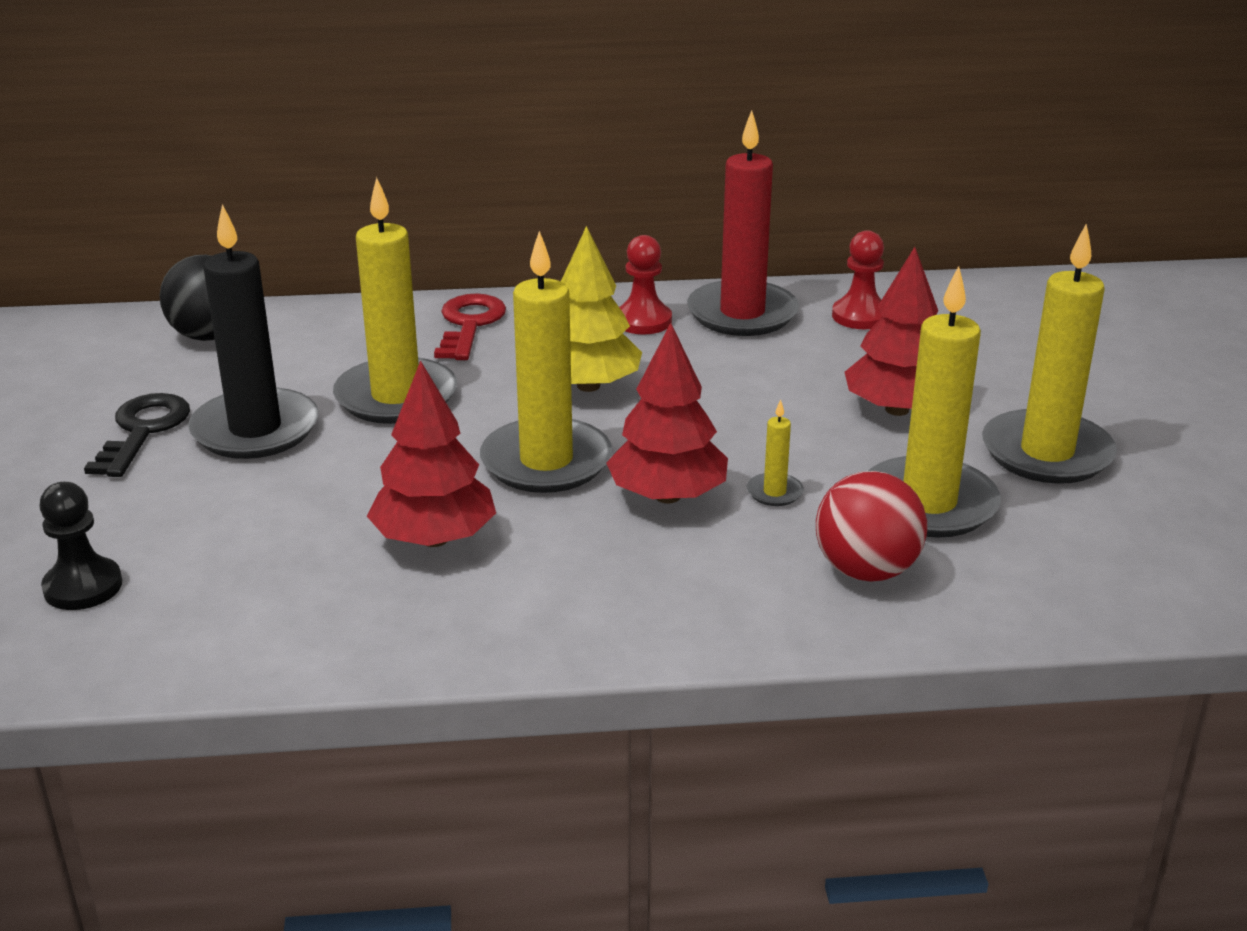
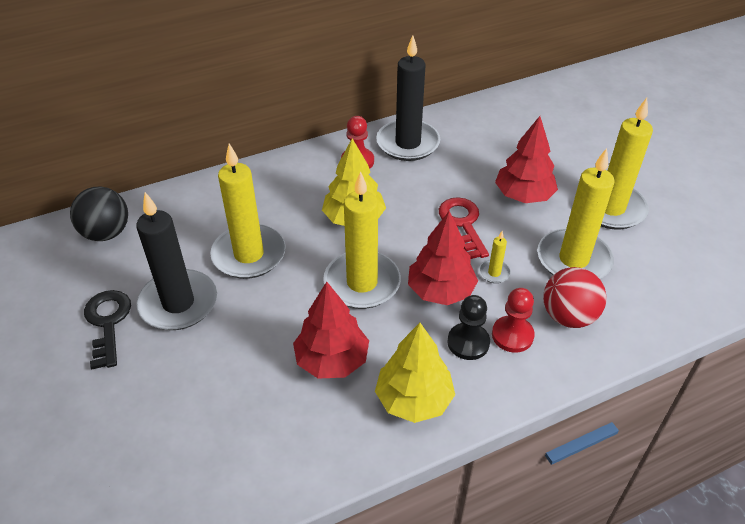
camera: 20 degrees left, 15 degrees up
(83, 587) = (142, 461): black pawn -> black pawn (468, 342)
(469, 324) = (260, 186): red key -> red key (463, 223)
(529, 612) = (413, 399): none -> yellow tree
(742, 314) = (408, 143): red candle -> black candle
(860, 316) = (470, 131): red pawn -> red pawn (512, 335)

